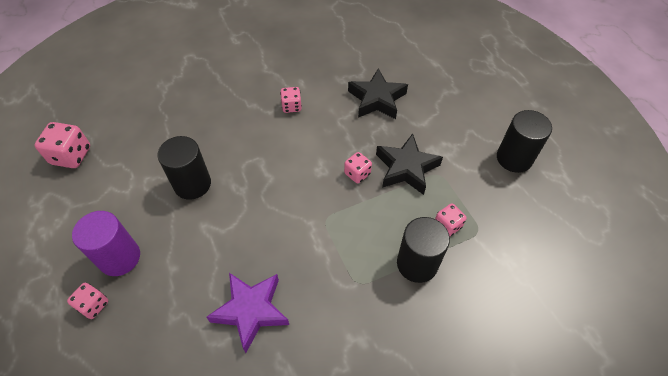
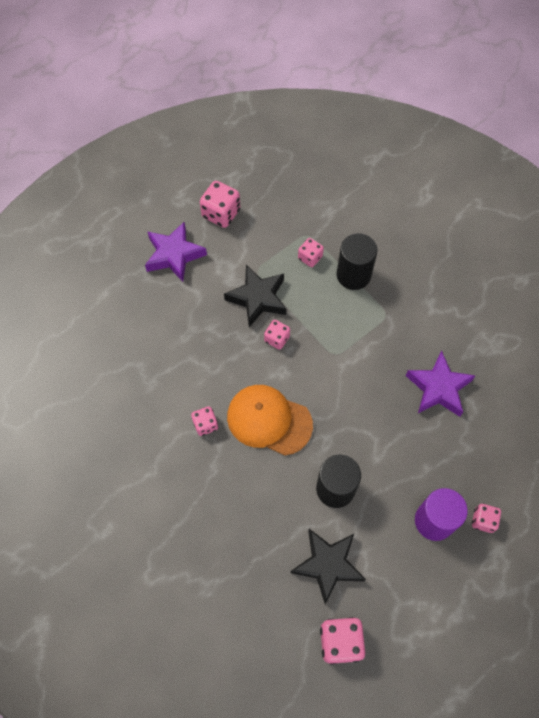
camera: 105 degrees left, 10 degrees up
(277, 150) = (269, 420): none -> orange cap
(377, 99) = (173, 341): black star -> black star (328, 565)
(468, 114) = (174, 255): none -> purple star
(514, 158) = (221, 213): black cylinder -> pink dice

